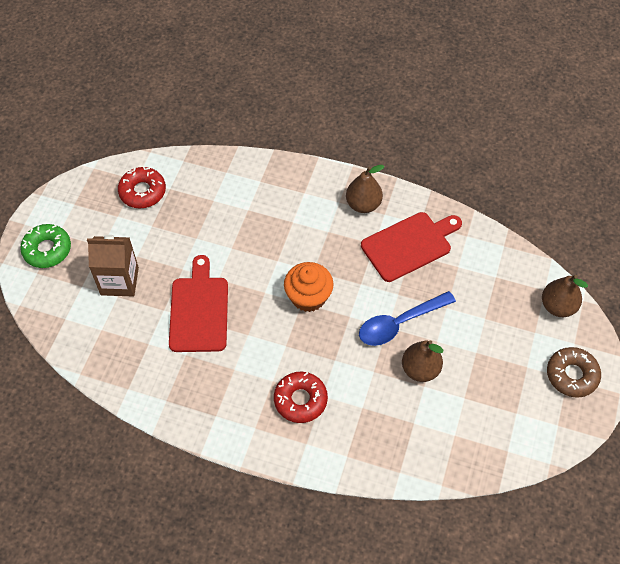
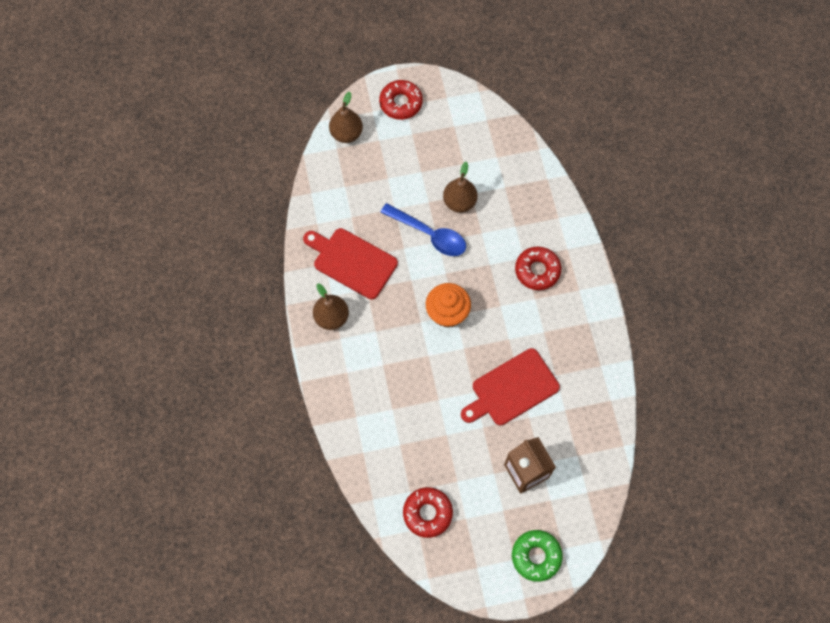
camera: 120 degrees left, 10 degrees up
(572, 375) = (401, 103): brown donut -> red donut

